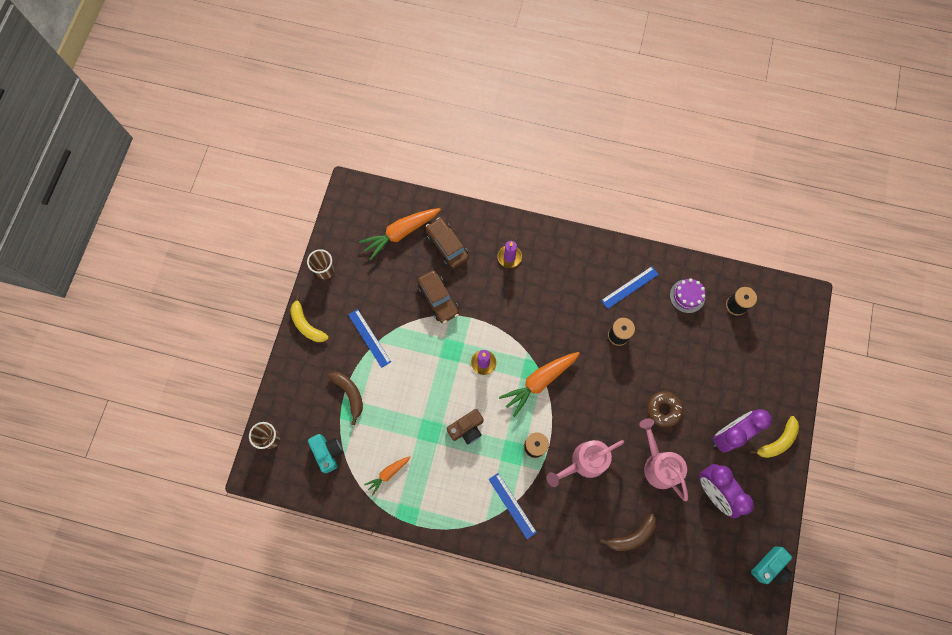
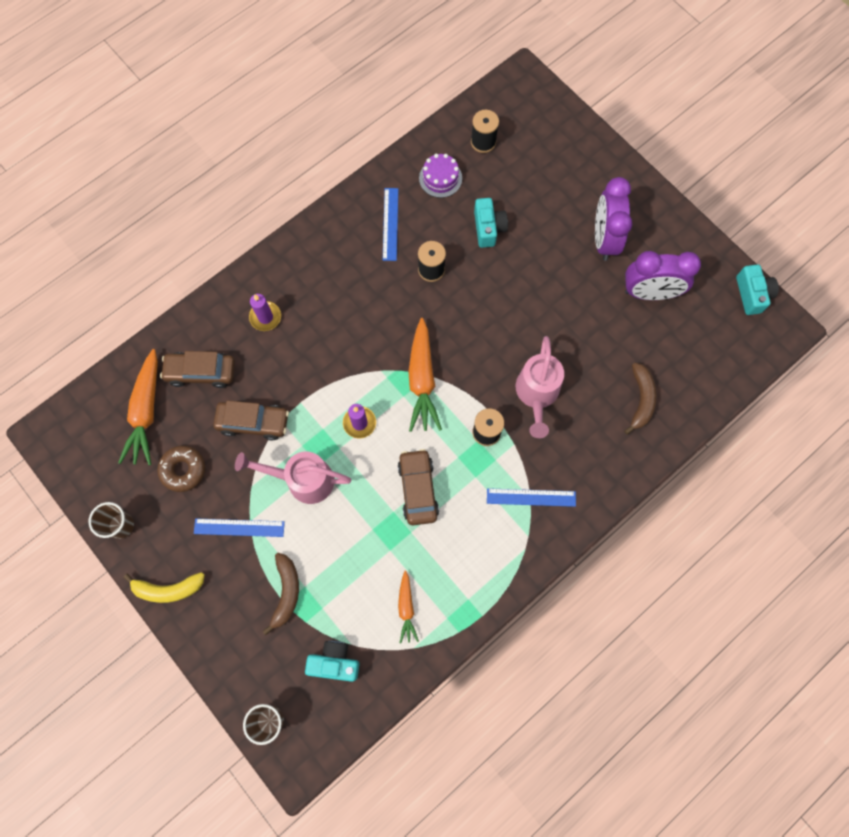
camera: 55 degrees left, 0 degrees up
(350, 394) = (286, 592): brown banana -> brown banana turned 90 degrees clockwise
(467, 429) = (418, 489): brown camera -> brown car
(658, 464) = (588, 325): pink watering can -> pink watering can (302, 480)
(663, 410) = (537, 281): brown donut -> brown donut (183, 470)
(676, 351) = (488, 228): none -> turquoise camera
(777, 441) = (640, 202): yellow banana -> none

